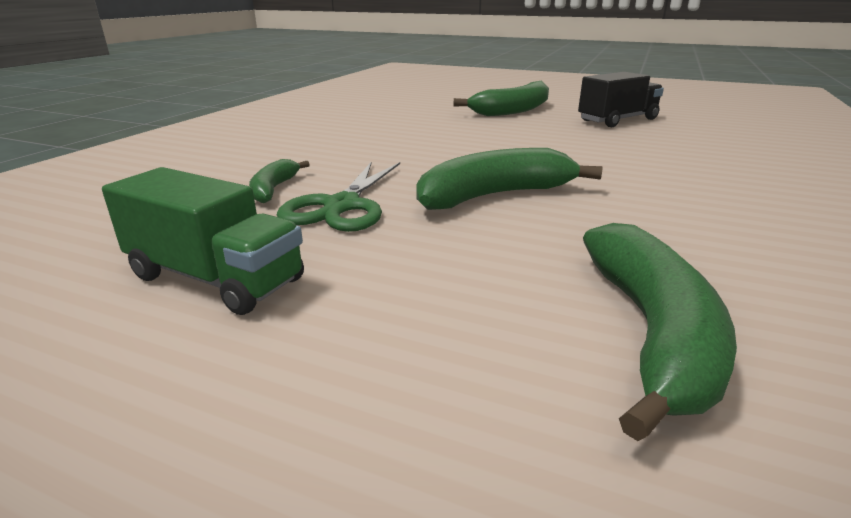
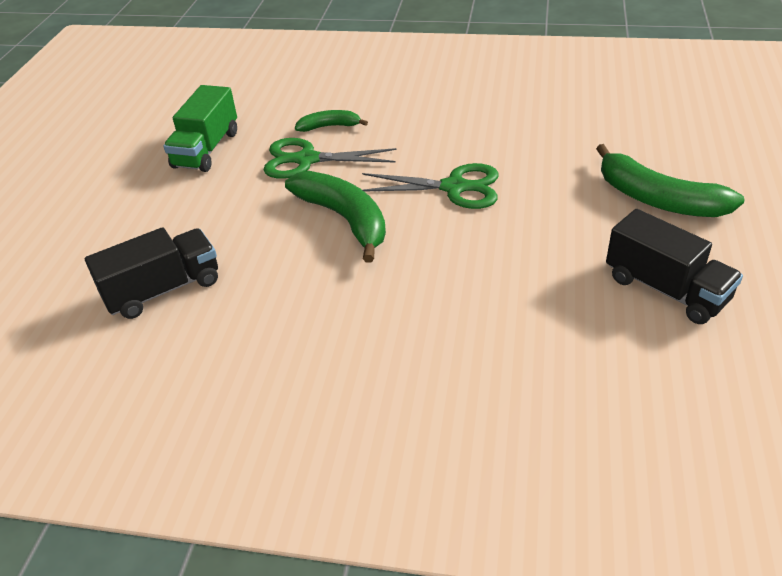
camera: 80 degrees right, 15 degrees up
(461, 152) = (454, 187): none -> green scissors
(651, 333) = (163, 289): green banana -> black truck

